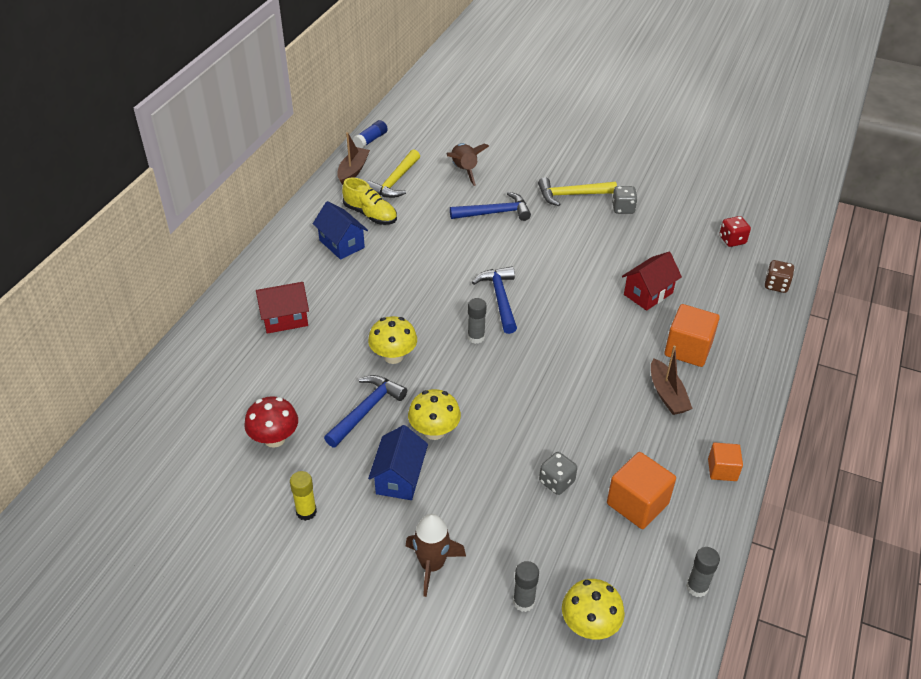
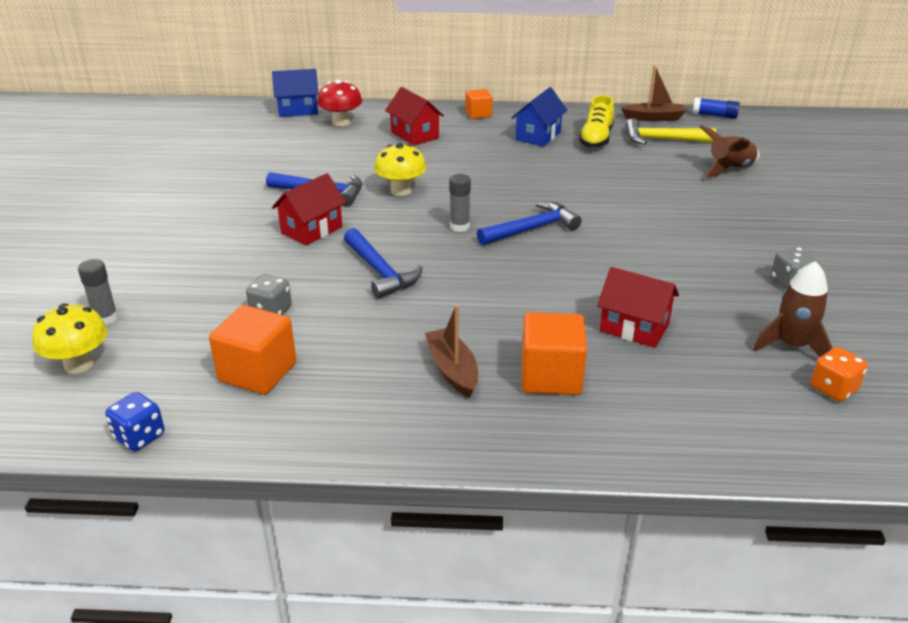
camera: 70 degrees right, 10 degrees down
(274, 439) = (268, 162): red mushroom -> red mushroom (341, 122)
(306, 512) = (191, 192): yellow glue stick -> none
(399, 478) = (244, 224): blue house -> blue house (298, 110)
(432, 565) = (143, 260): brown rocket -> brown rocket (791, 346)
(434, 431) = (311, 230): yellow mushroom -> red house
(495, 213) = (676, 200): blue hammer -> blue hammer (380, 272)
(571, 195) = (770, 241): yellow hammer -> none
(667, 394) = (452, 370): brown boat -> brown boat turned 105 degrees clockwise
(697, 587) = (139, 437): grey glue stick -> blue dice
(722, 470) = (339, 435): orange cube -> orange cube (478, 114)
(732, 240) = (833, 389): red dice -> orange dice
(776, 285) = (770, 449): brown dice -> none

